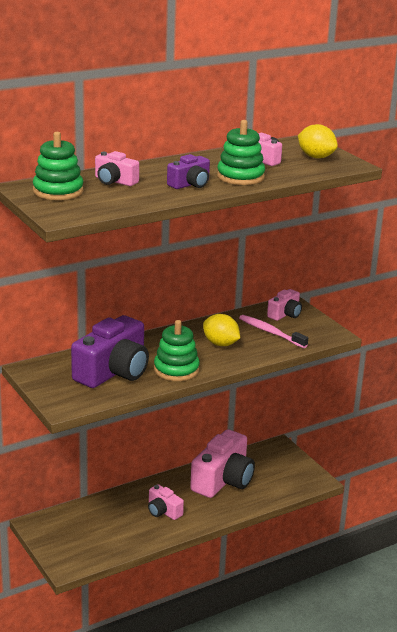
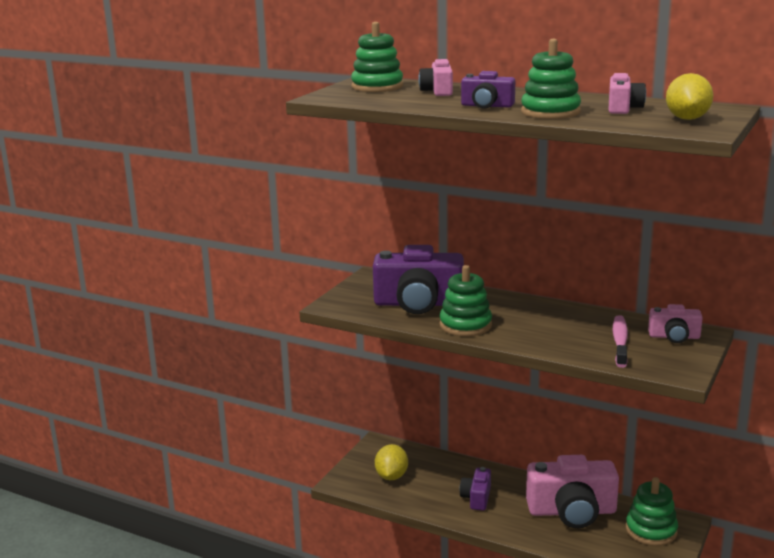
camera: 60 degrees right, 5 degrees down
(163, 511) = (476, 498): pink camera -> purple camera
(220, 344) = (550, 327): yellow lemon -> yellow lemon (391, 476)
(274, 462) = (651, 530): none -> green stacking toy

